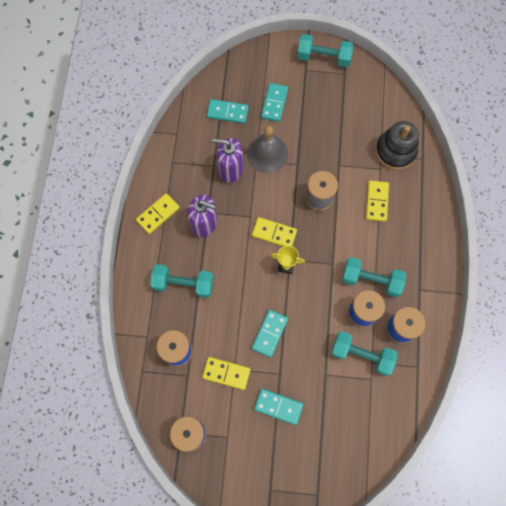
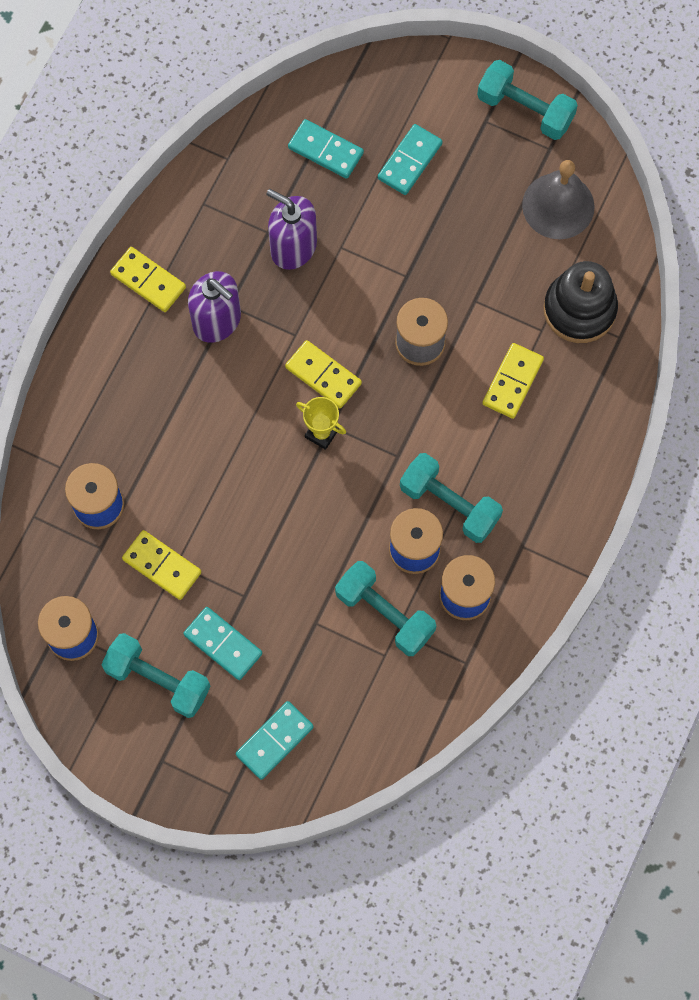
camera: 20 degrees right, 0 degrees up
(158, 214) = (148, 281): yellow domino -> yellow domino turned 60 degrees clockwise
(183, 284) = (147, 405): turquoise dumbbell -> turquoise dumbbell (158, 680)
(267, 153) = (364, 242): grey bell -> grey bell (558, 206)
(270, 333) = (253, 530): turquoise domino -> turquoise domino (274, 741)

